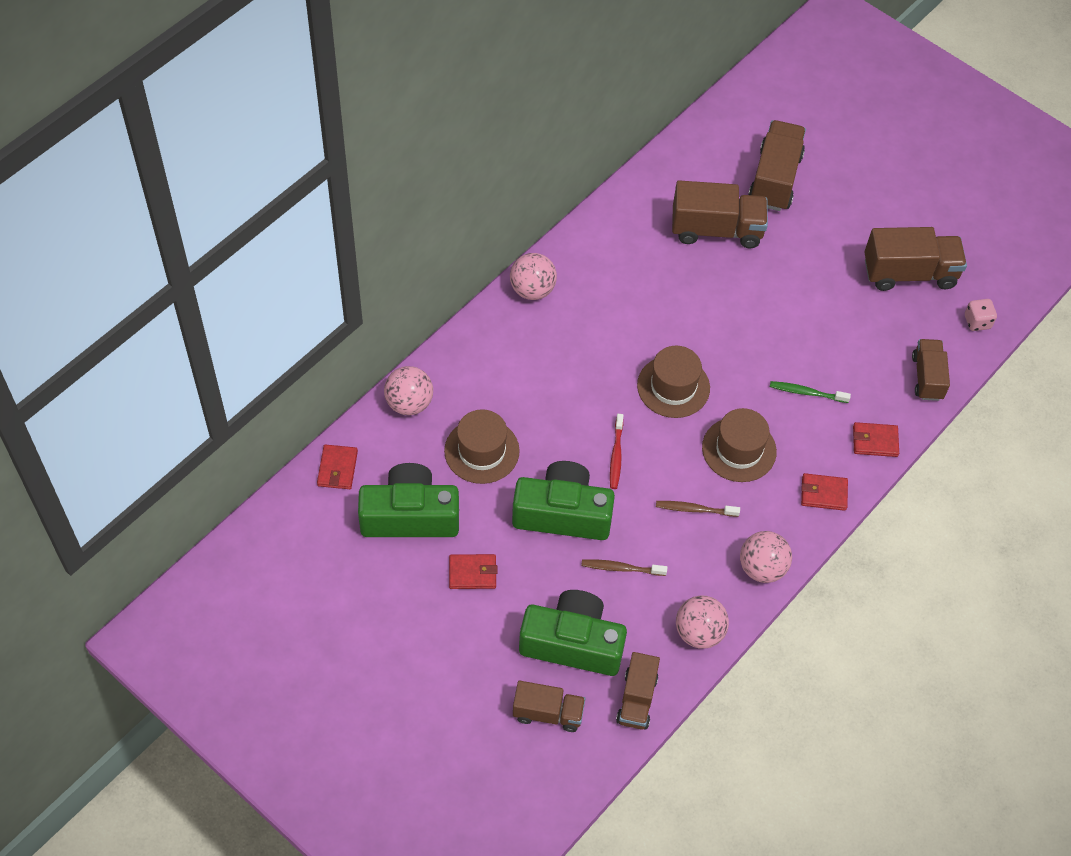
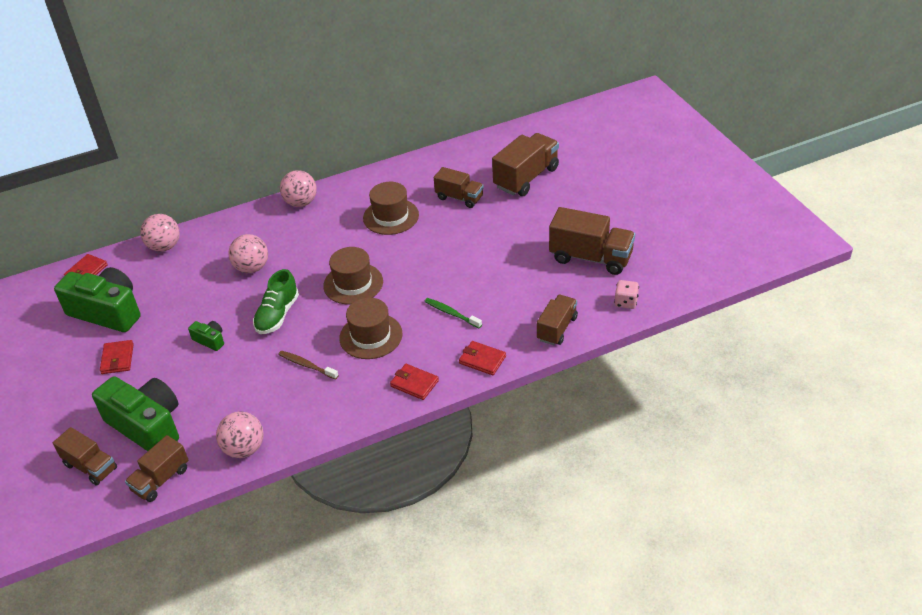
camera: 30 degrees right, 15 degrees down
(472, 573) = (117, 359): red wallet -> red wallet turned 60 degrees clockwise
(482, 451) = (187, 287): brown hat -> brown hat (391, 216)
(562, 513) = (210, 340): green camera -> green camera, size x0.43
(616, 455) = (277, 315): red toothbrush -> green shoe
(621, 568) = (222, 387): brown toothbrush -> none
(716, 230) = (459, 198): brown truck -> brown truck, size x0.63
(762, 568) = (327, 420): pink ball -> pink ball (252, 268)

